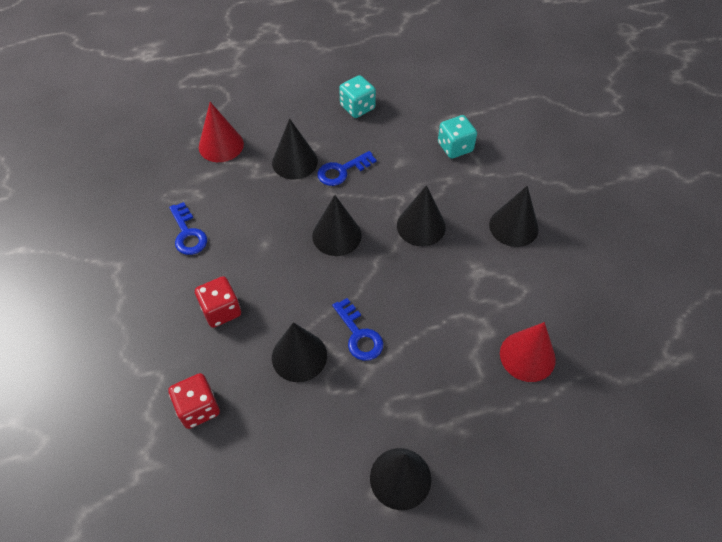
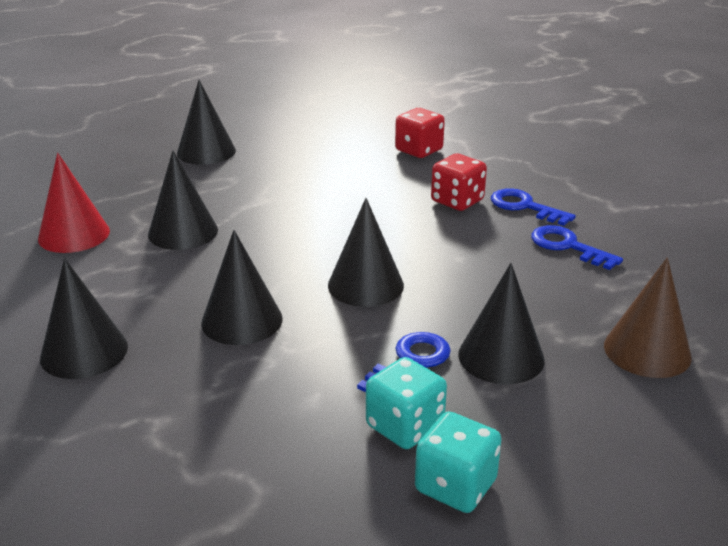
camera: 160 degrees right, 25 degrees down
(221, 145) = (647, 351): red cone -> brown cone
(299, 356) = (344, 190): black cone -> black cone (183, 232)
(359, 335) = (285, 213): blue key -> blue key (524, 206)
(455, 147) = (208, 454): turquoise dice -> turquoise dice (405, 426)

